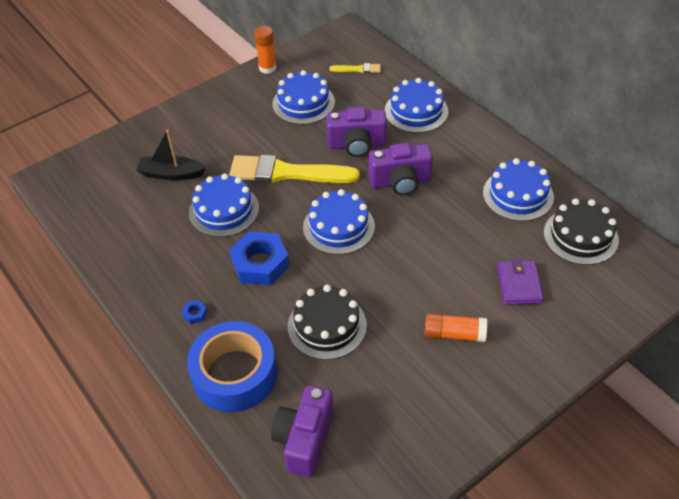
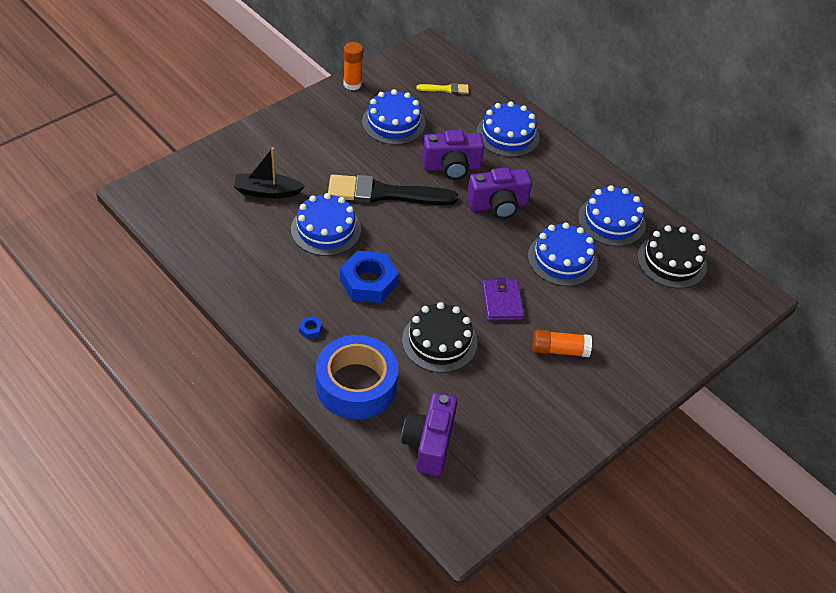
camera: 10 degrees left, 0 degrees up
(287, 173) = (385, 193): yellow brush -> black brush
(338, 226) = (441, 248): blue cake -> blue cake (562, 259)
(519, 284) = (616, 305): purple wallet -> purple wallet (502, 302)

